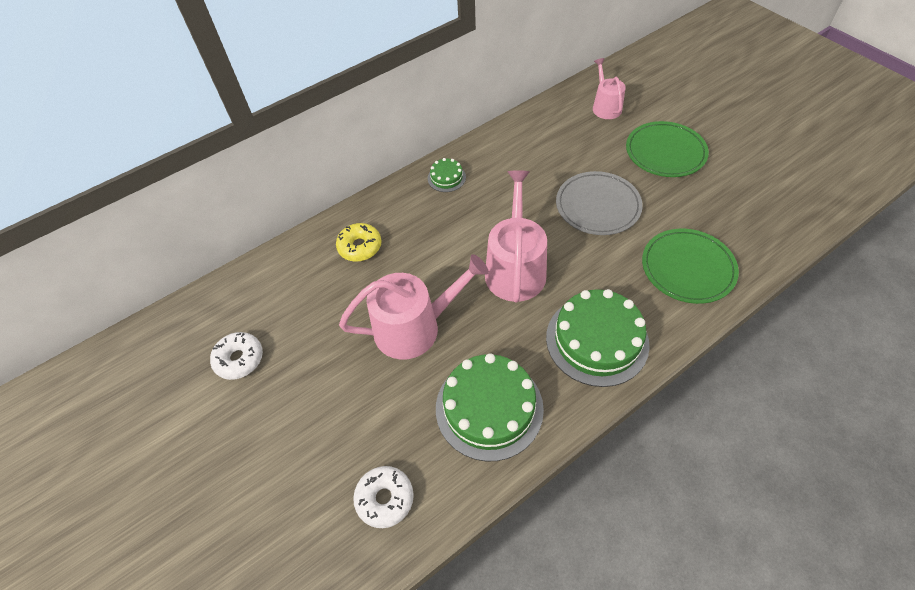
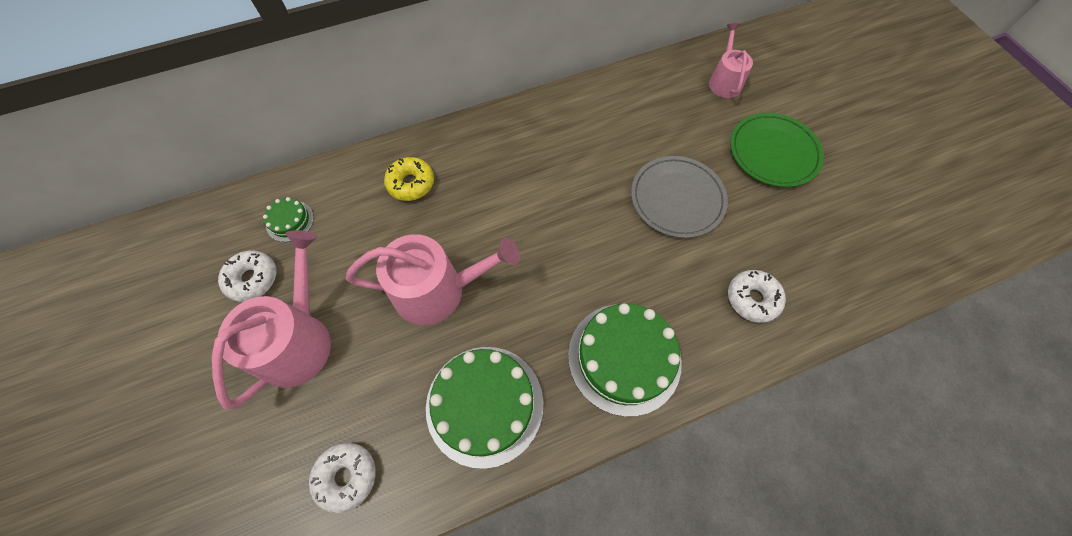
camera: 10 degrees right, 10 degrees up
(446, 178) = (525, 126): green cake -> green cake (290, 221)
(515, 268) = (564, 250): pink watering can -> pink watering can (298, 339)
(687, 268) = (752, 299): green plate -> white donut

